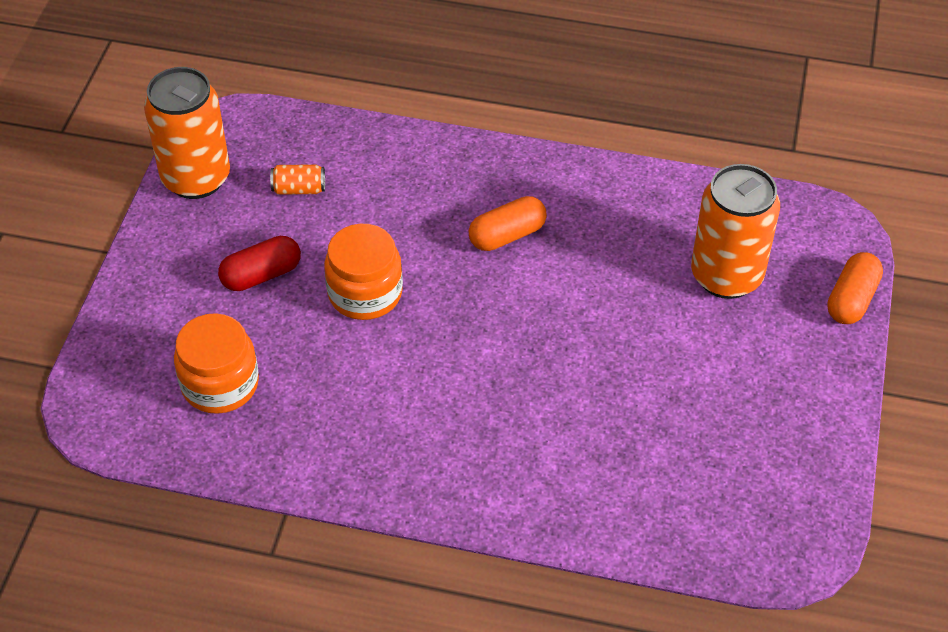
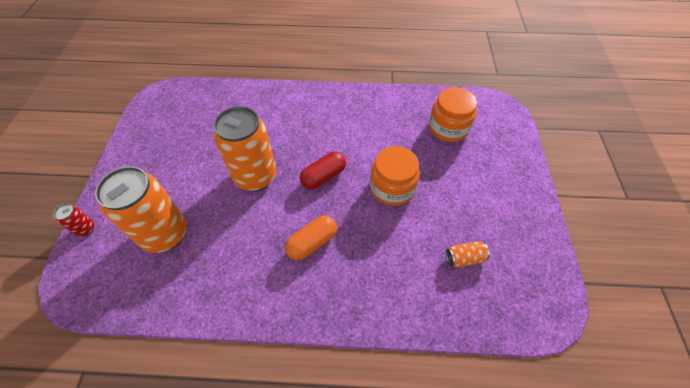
camera: 170 degrees right, 5 degrees up
(196, 178) = (538, 255): orange can -> orange can (255, 176)
(261, 275) = (457, 190): red capsule -> red capsule (323, 176)
(852, 299) = (85, 229): orange capsule -> red can

